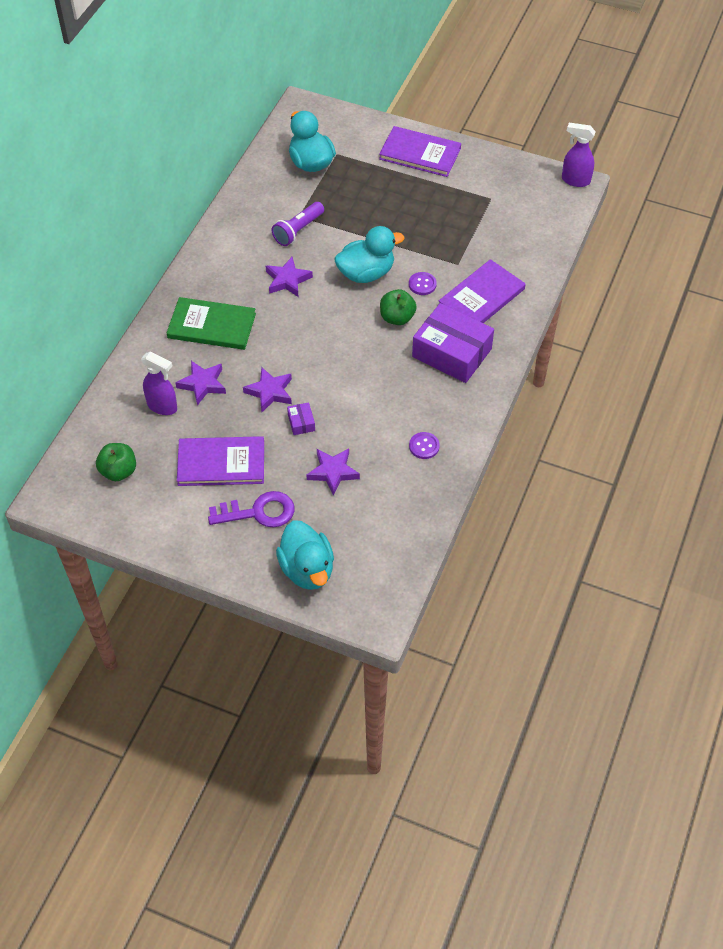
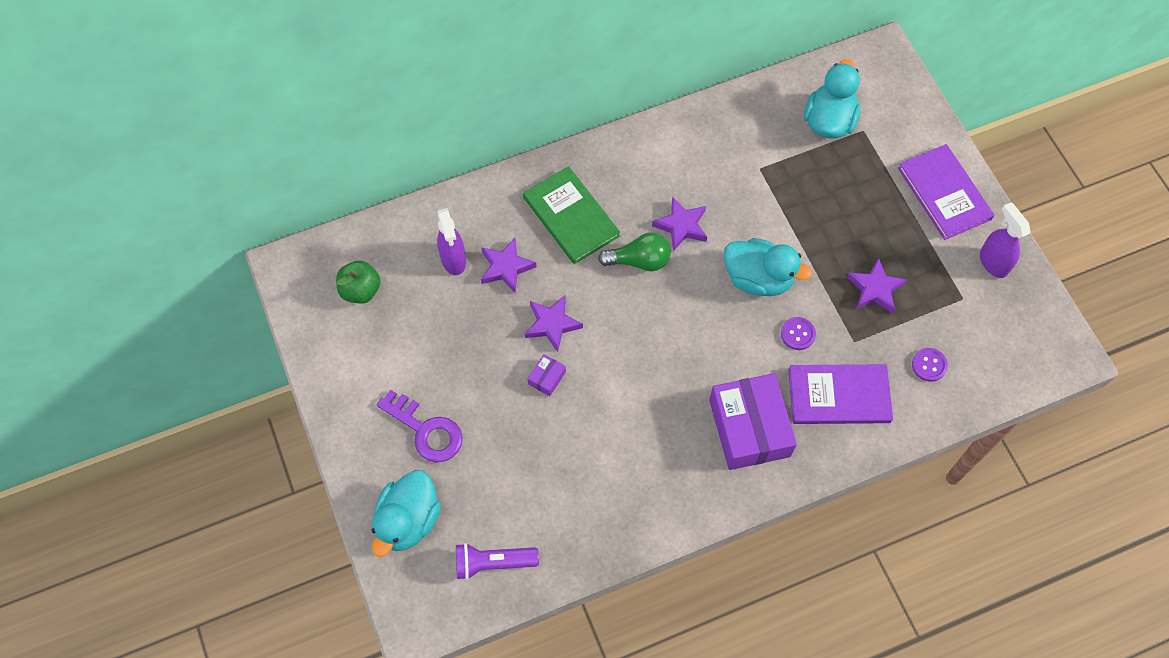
camera: 45 degrees right, 10 degrees up
(221, 463) = (444, 356): purple book -> none
(283, 317) = (639, 261): none -> green light bulb
(298, 230) = (743, 183): purple flashlight -> purple flashlight (493, 563)
(333, 472) = (523, 450): purple star -> purple star (875, 289)
(397, 318) = (738, 348): green apple -> none
(424, 446) = (625, 498): purple button -> purple button (929, 365)
(575, 180) = (1073, 349): purple spray bottle -> purple spray bottle (993, 262)

